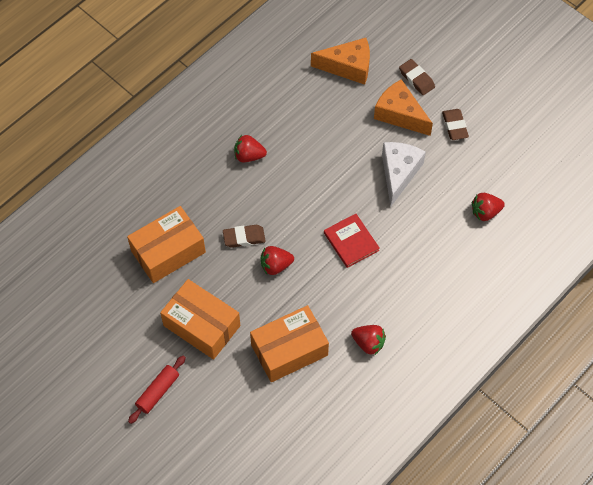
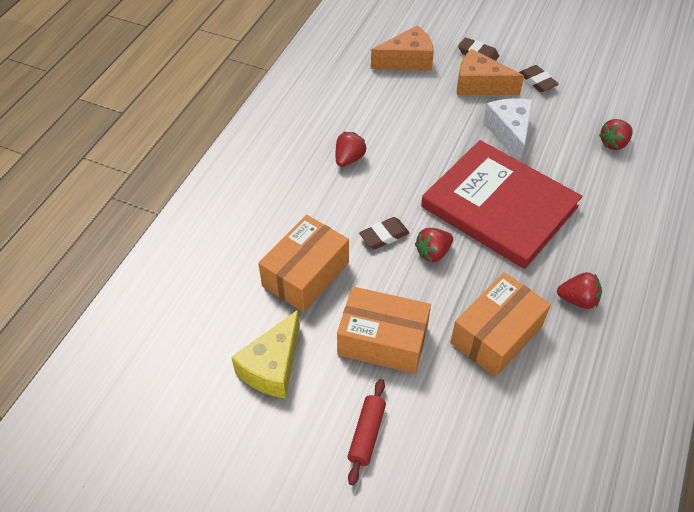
camera: 20 degrees left, 10 degrees down
(113, 318) = (272, 366): none -> yellow cheese
(249, 156) = (349, 159): red strawberry -> red strawberry turned 135 degrees clockwise
(351, 241) = (499, 206): red book -> red book, size x2.35

